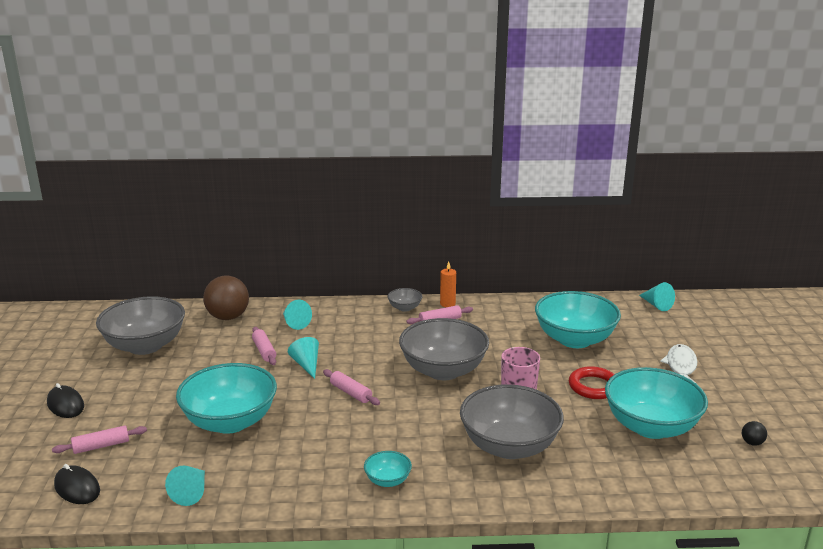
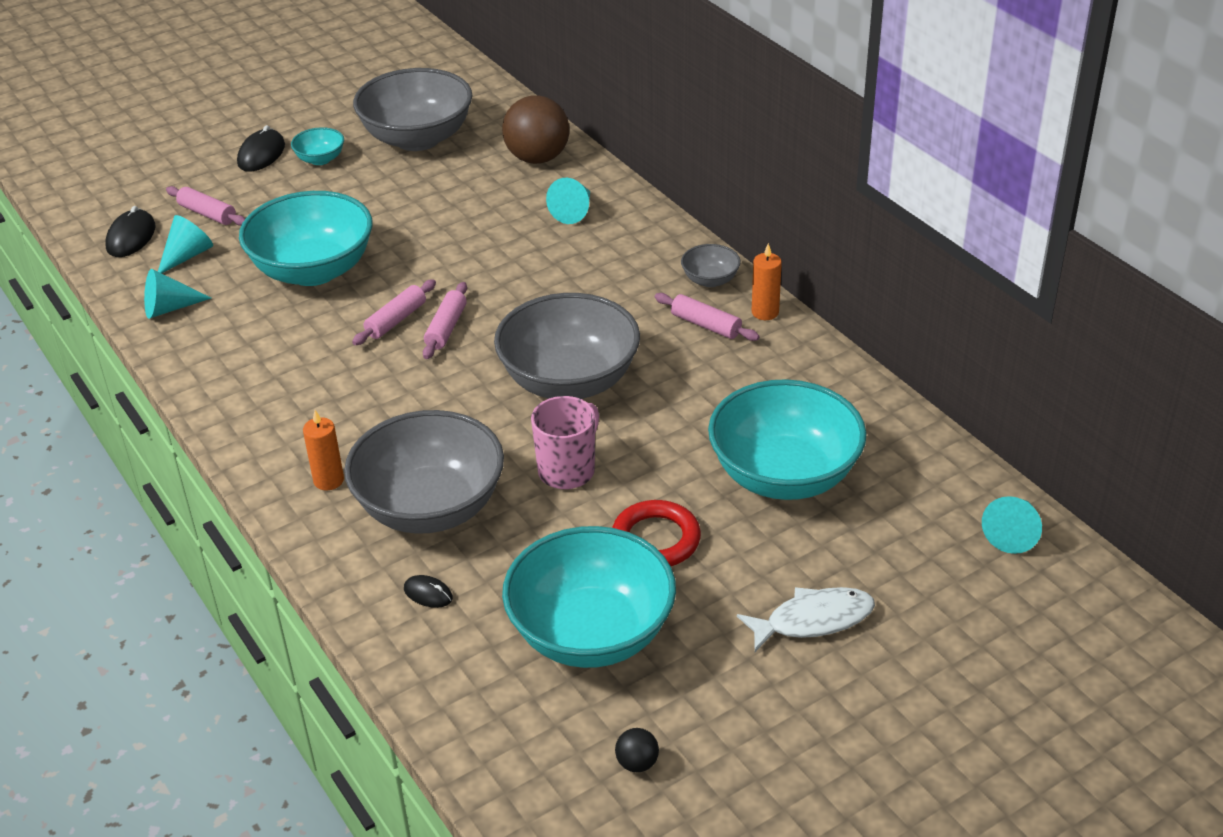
camera: 60 degrees right, 15 degrees up
(264, 351) = (483, 221): pink rolling pin -> pink rolling pin (396, 320)
(306, 365) = (481, 266): turquoise cone -> turquoise cone (187, 256)
(387, 480) = (284, 434): turquoise bowl -> turquoise bowl (320, 159)
(451, 475) = (328, 480): none -> orange candle
(583, 469) = (428, 594): none -> black mouse

